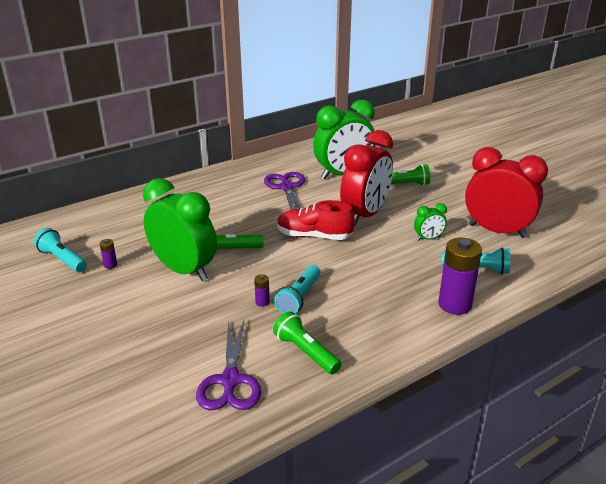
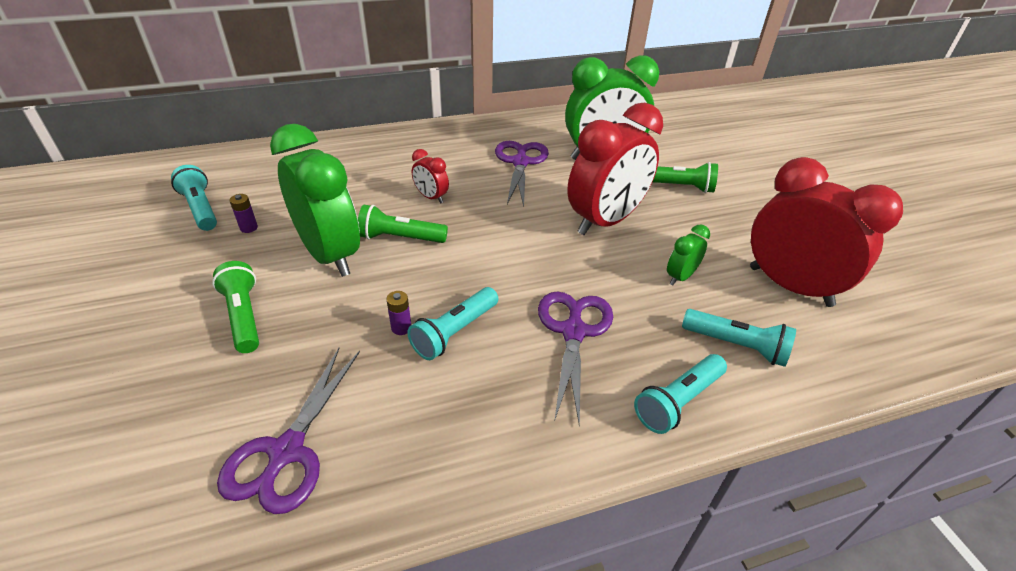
camera: 15 degrees right, 10 degrees up
(235, 221) = (431, 197): none -> red clock
(306, 352) = (417, 430): green flashlight -> green flashlight (244, 316)
(314, 236) = (521, 239): red shoe -> none
(375, 282) = (573, 332): none -> purple scissors
(428, 238) = (680, 277): green clock -> green clock turned 135 degrees clockwise
(455, 304) = (678, 401): purple battery -> turquoise flashlight

